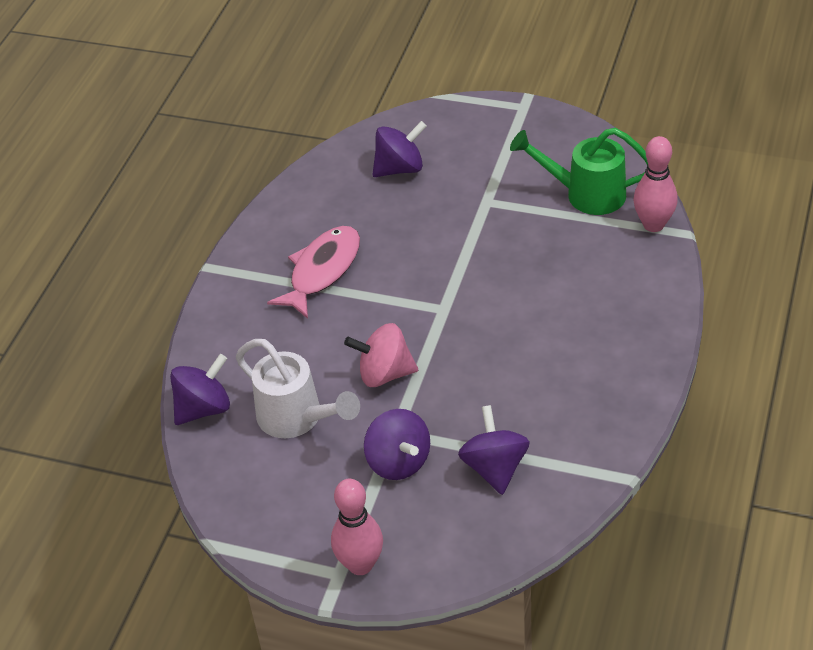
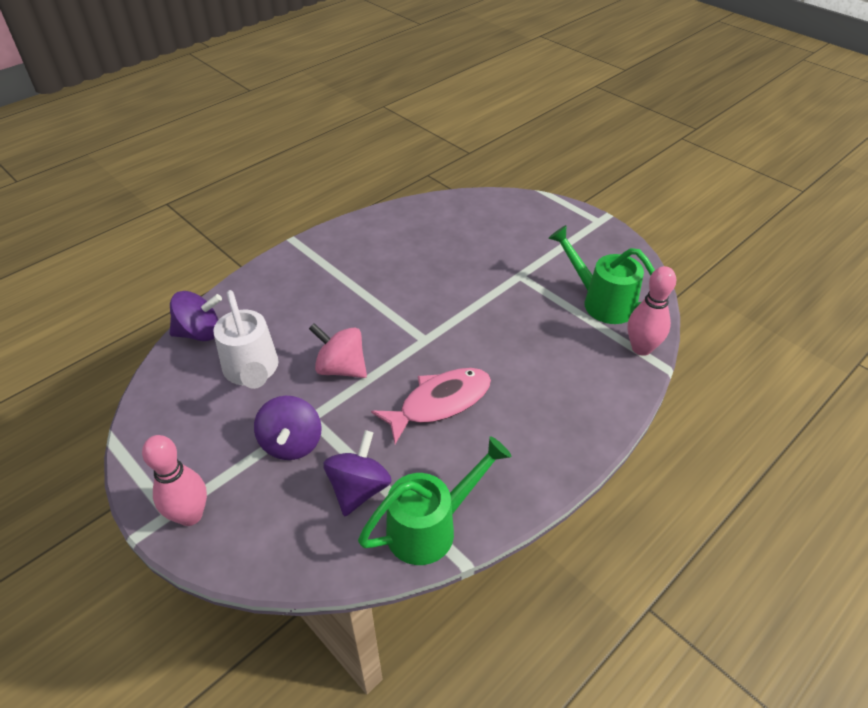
camera: 25 degrees right, 0 degrees up
(322, 271) = (362, 274): pink fish -> pink fish (440, 403)
(400, 168) = (475, 228): purple spinning top -> none
(582, 466) = (431, 527): none -> green watering can

